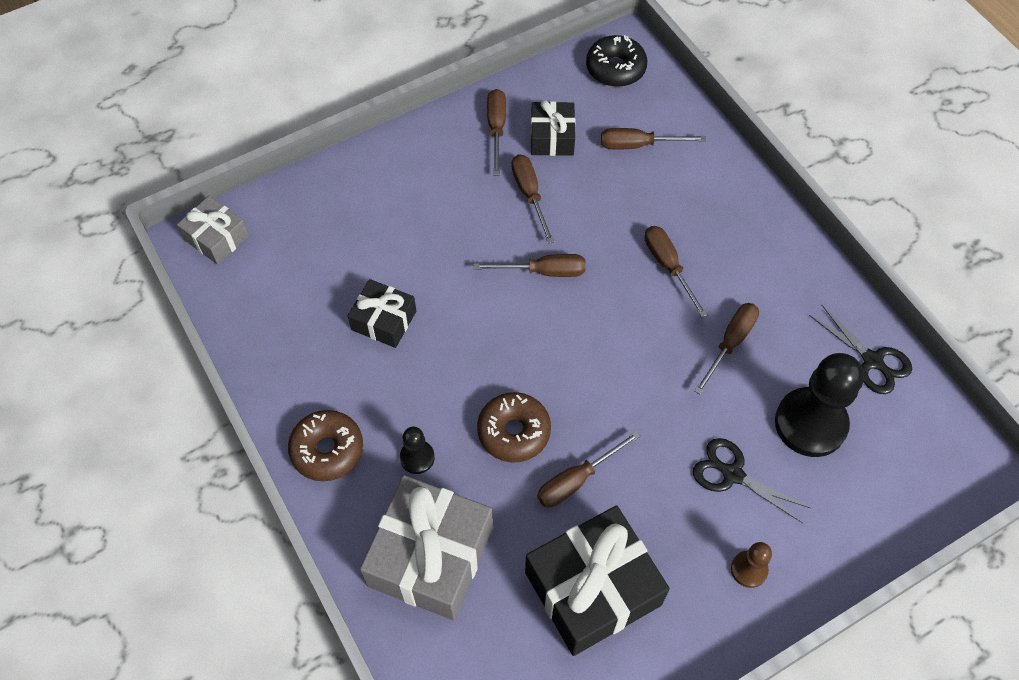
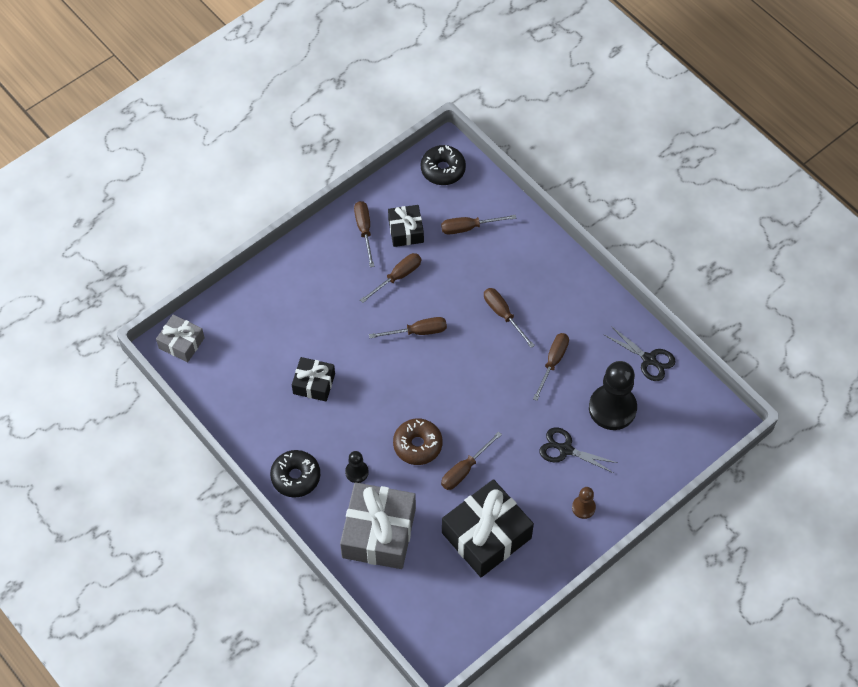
camera: 10 degrees left, 0 degrees up
(327, 450) = (296, 477): brown donut -> black donut
(529, 194) = (397, 277): brown screwdriver -> brown screwdriver turned 75 degrees clockwise

